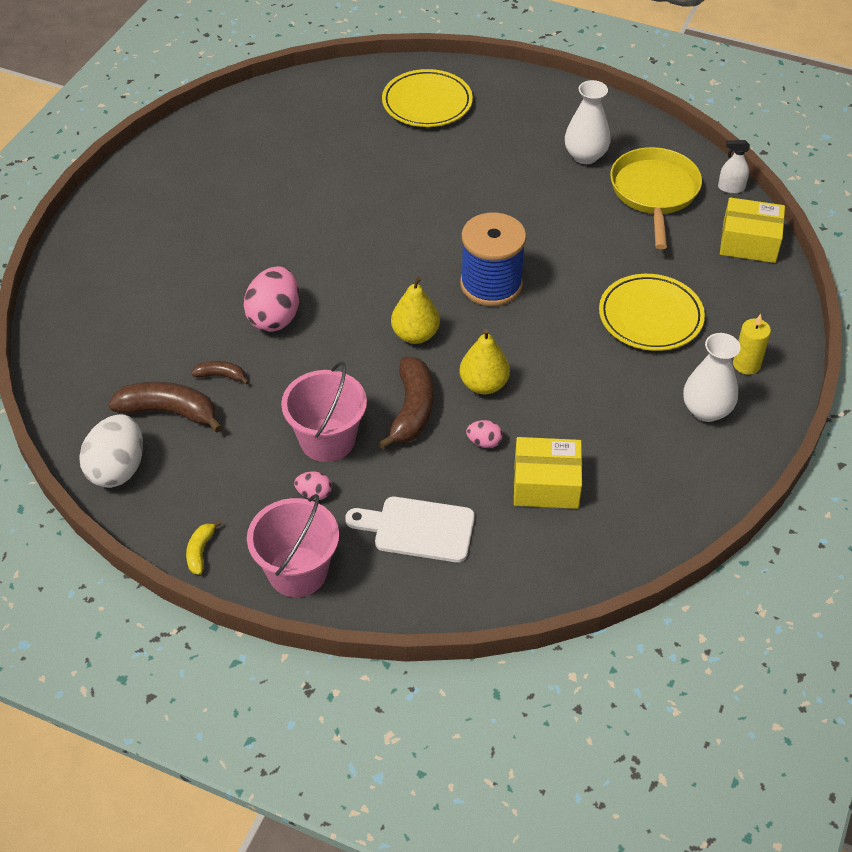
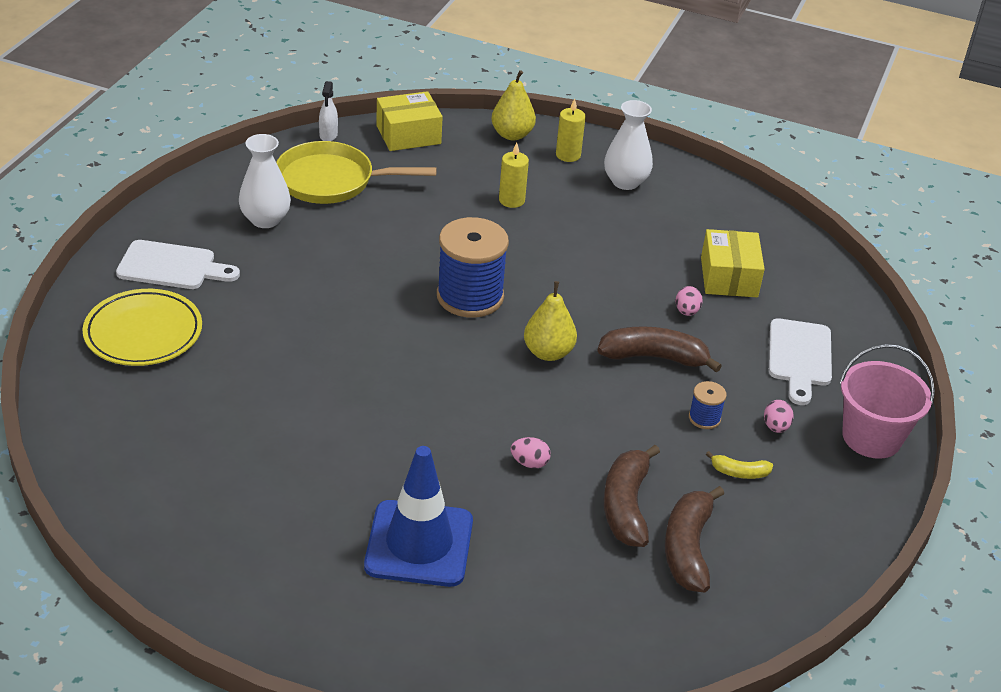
camera: 95 degrees left, 10 degrees down
(117, 469) = (779, 588): white egg -> none
(193, 253) = (419, 544): none -> blue traffic cone
(200, 551) = (869, 510): yellow banana -> yellow banana (739, 472)
(221, 376) = (626, 506): brown banana -> brown banana, size x1.96
(274, 317) = (529, 463): pink egg -> pink egg, size x0.48
(327, 440) = (704, 418): pink bucket -> blue spool
(483, 384) = (613, 308): yellow pear -> yellow pear (512, 135)
(511, 110) = (172, 266): none -> white cutting board
(650, 317) = (511, 200): yellow plate -> yellow candle
(749, 242) = (408, 135): yellow box -> yellow box turned 60 degrees clockwise

